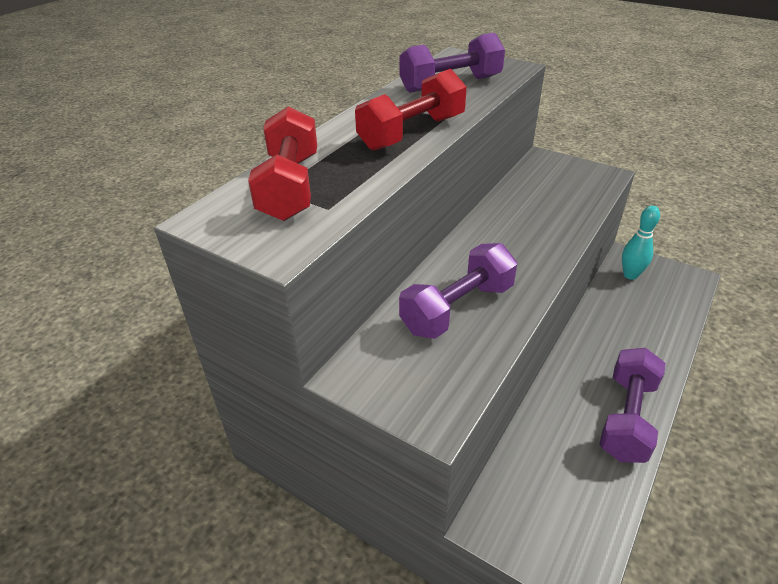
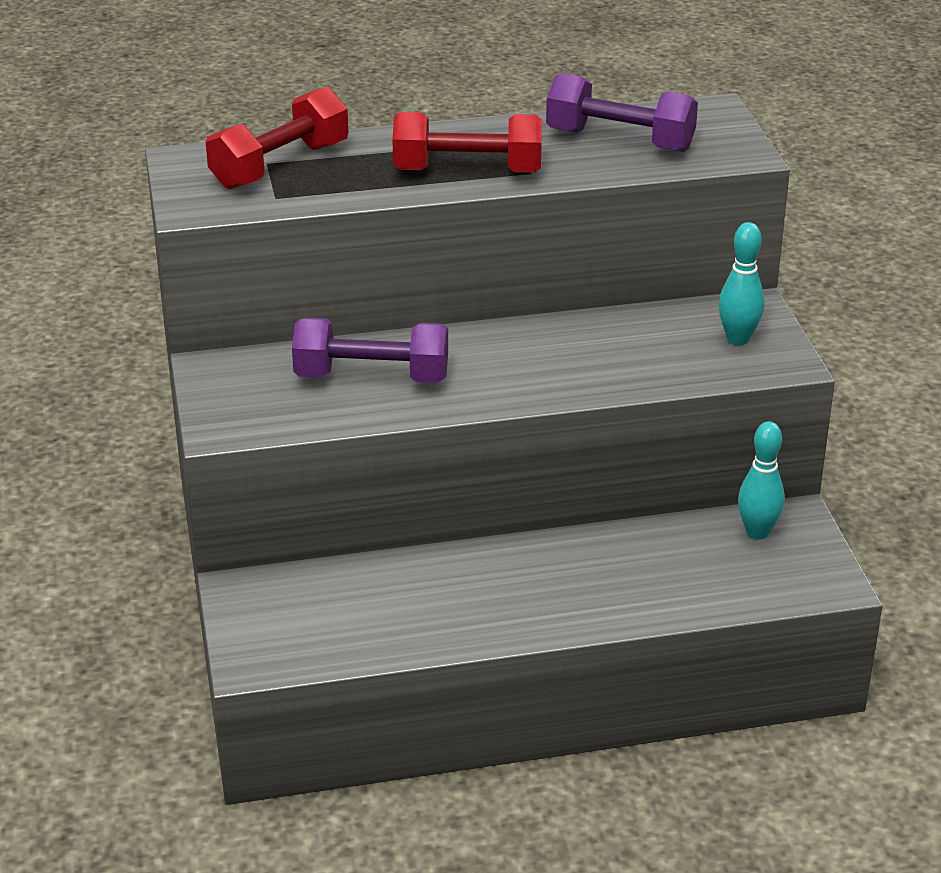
camera: 45 degrees right, 5 degrees down
(568, 175) = (738, 339): none -> turquoise bowling pin
(627, 418) = (485, 620): purple dumbbell -> none

